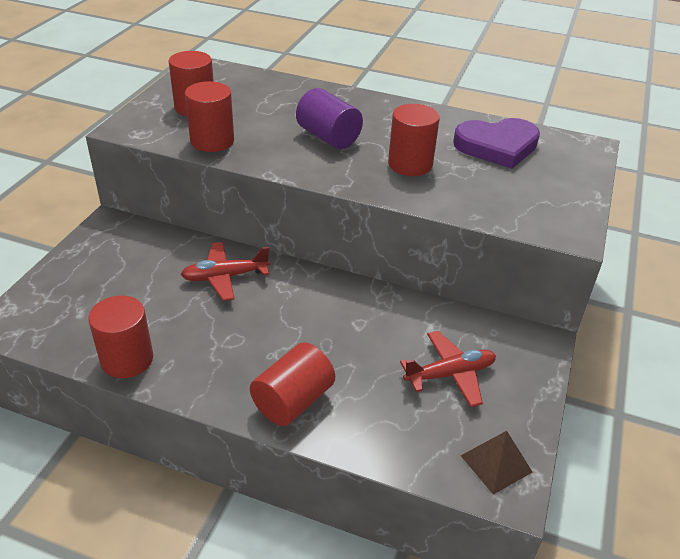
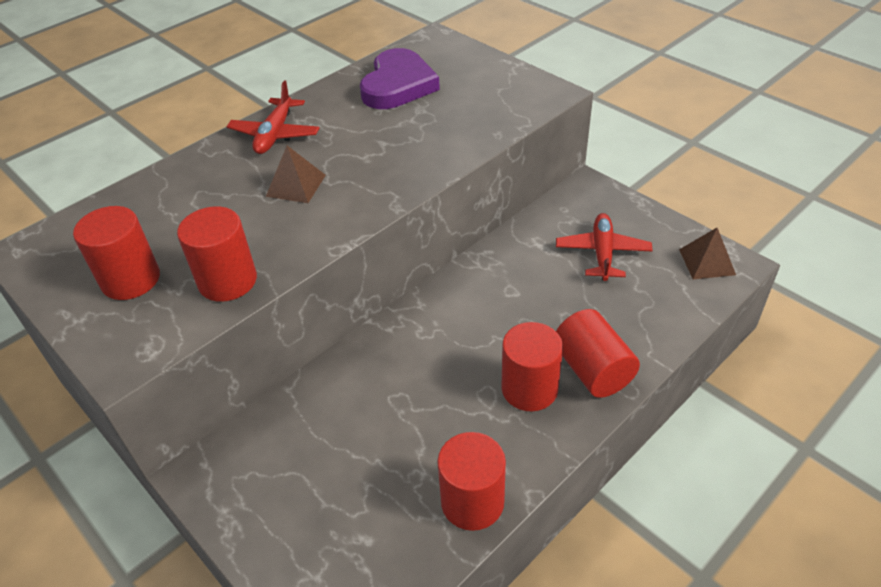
camera: 60 degrees left, 5 degrees up
(225, 277) = (381, 377): red plane -> red plane (275, 134)
(328, 137) = (296, 185): purple cylinder -> brown pyramid
(410, 164) = (389, 145): red cylinder -> red cylinder (529, 389)

